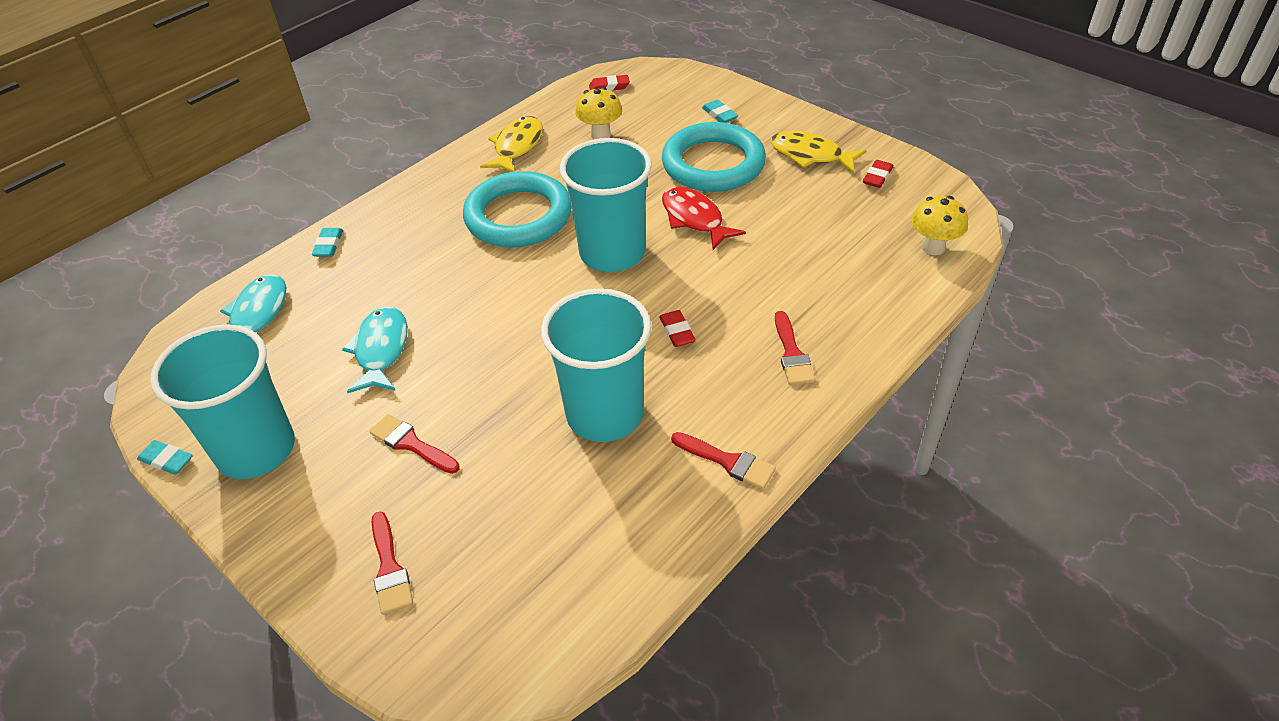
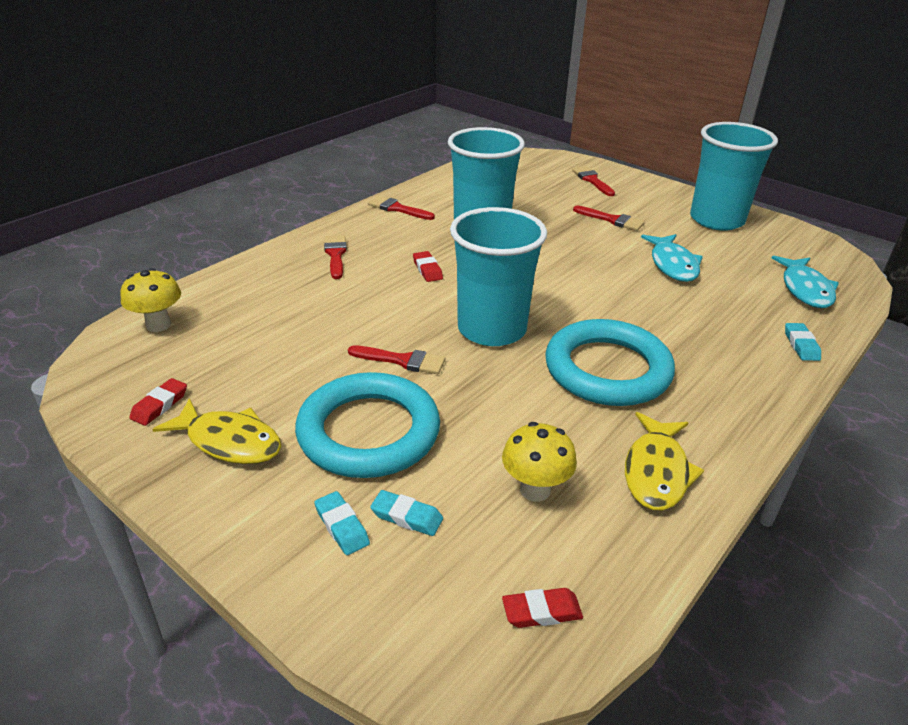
camera: 175 degrees right, 10 degrees down
(167, 460) = (772, 217): turquoise eraser -> turquoise eraser (407, 517)
(694, 219) = (402, 360): red fish -> red brush

